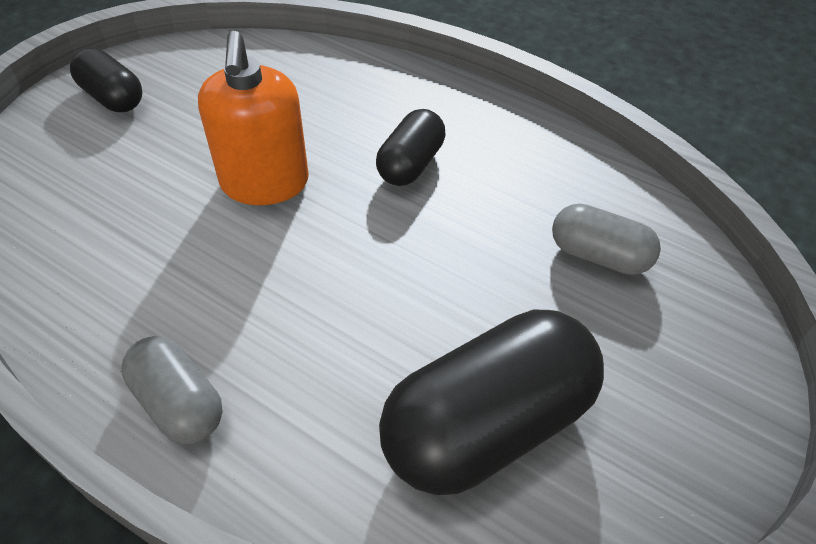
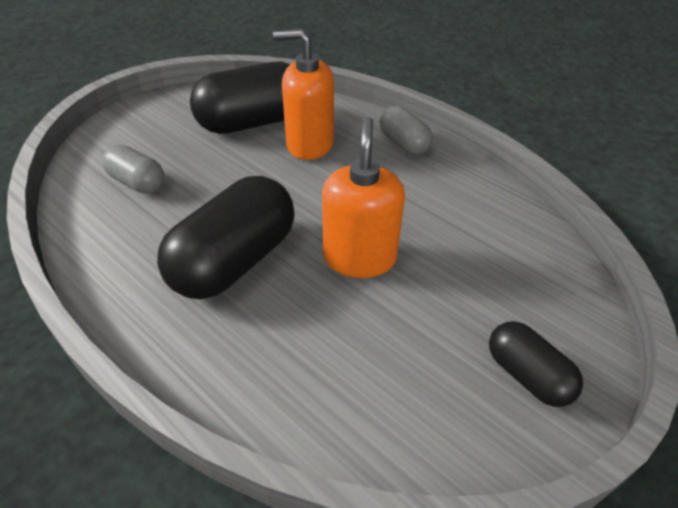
camera: 170 degrees left, 5 degrees down
(360, 375) = (309, 144): none -> orange soap dispenser
(410, 164) = (235, 261): black capsule -> black capsule, size x1.85

